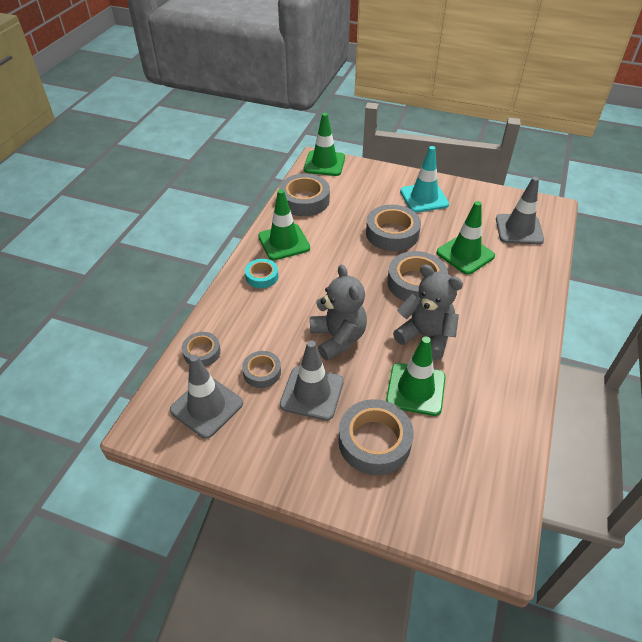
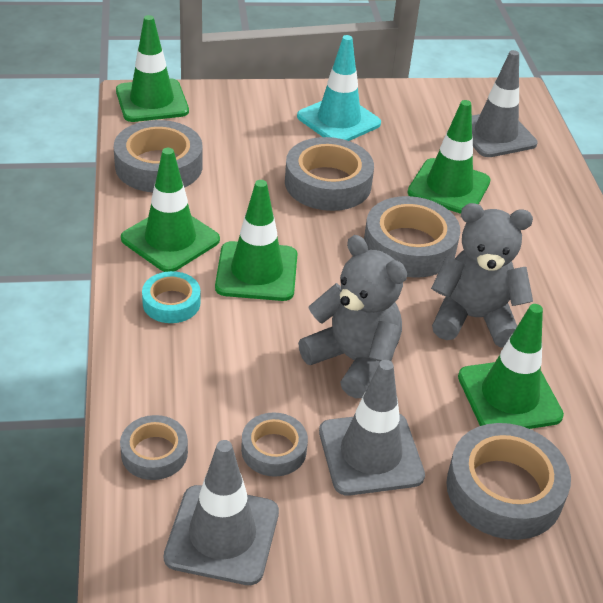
camera: 30 degrees left, 5 degrees down
(318, 273) = (256, 272): none -> green traffic cone

